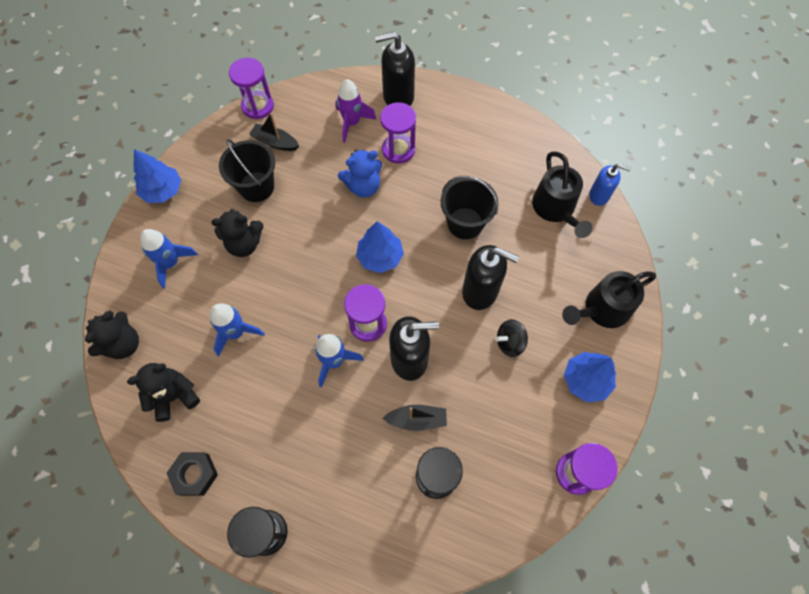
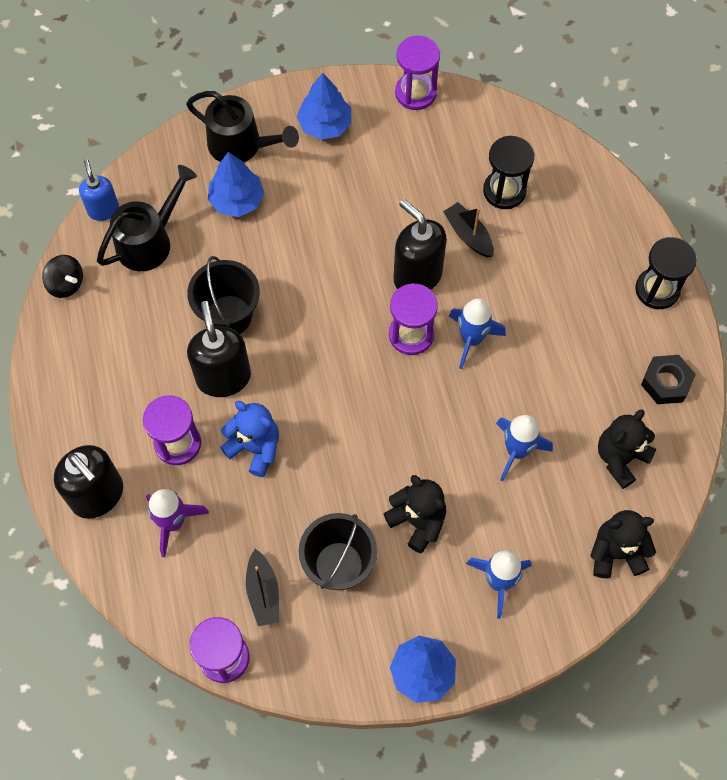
camera: 125 degrees left, 0 degrees up
(174, 396) = (620, 458): black teddy bear -> black teddy bear turned 105 degrees clockwise
(380, 257) = (330, 372): blue tree -> blue tree (237, 200)
(480, 291) = (299, 256): black soap dispenser -> black soap dispenser (223, 377)
(509, 342) = (335, 202): black spinning top -> black spinning top (66, 284)

